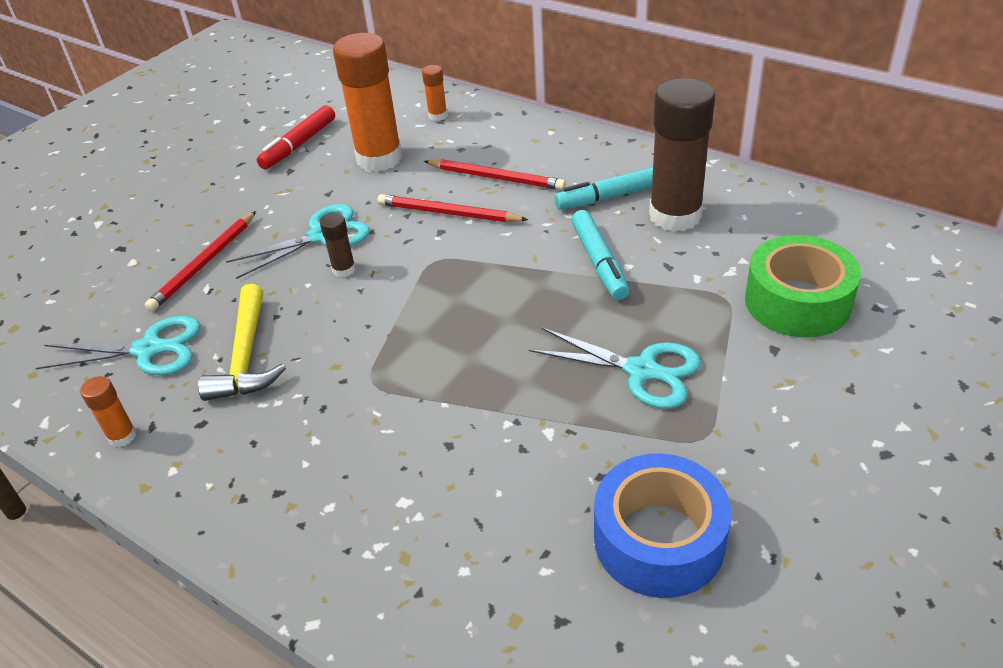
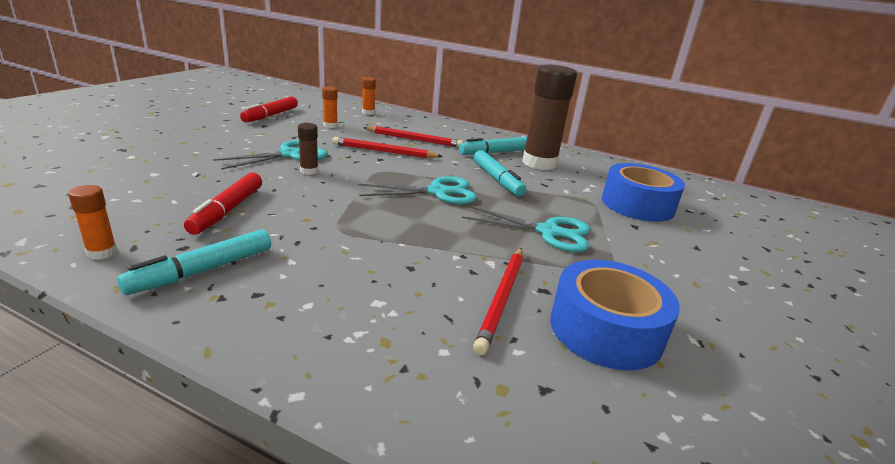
camera: 15 degrees left, 15 degrees down
(149, 349) = (138, 202): turquoise scissors -> turquoise scissors (438, 192)
(204, 263) = (194, 161): red pencil -> red pencil (502, 299)
(223, 459) = (203, 270): none -> turquoise marker
(246, 357) = (228, 210): yellow hammer -> red marker
(379, 158) = (330, 125): orange glue stick -> orange glue stick, size x0.44
(797, 302) = (637, 205): green tape -> blue tape

